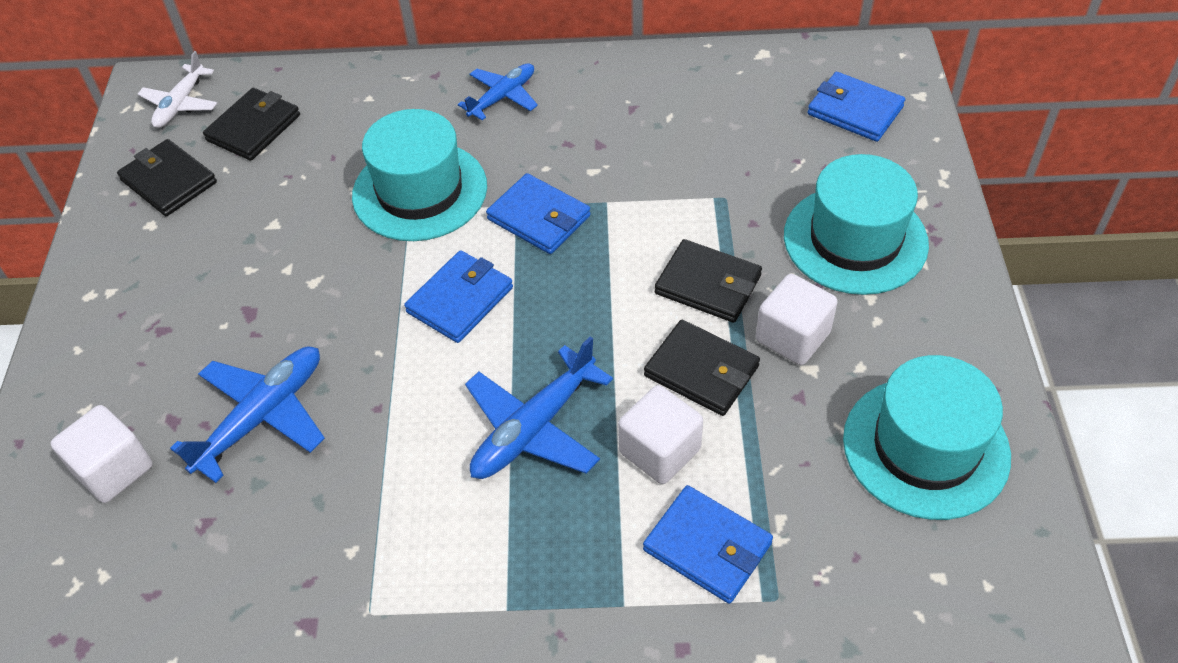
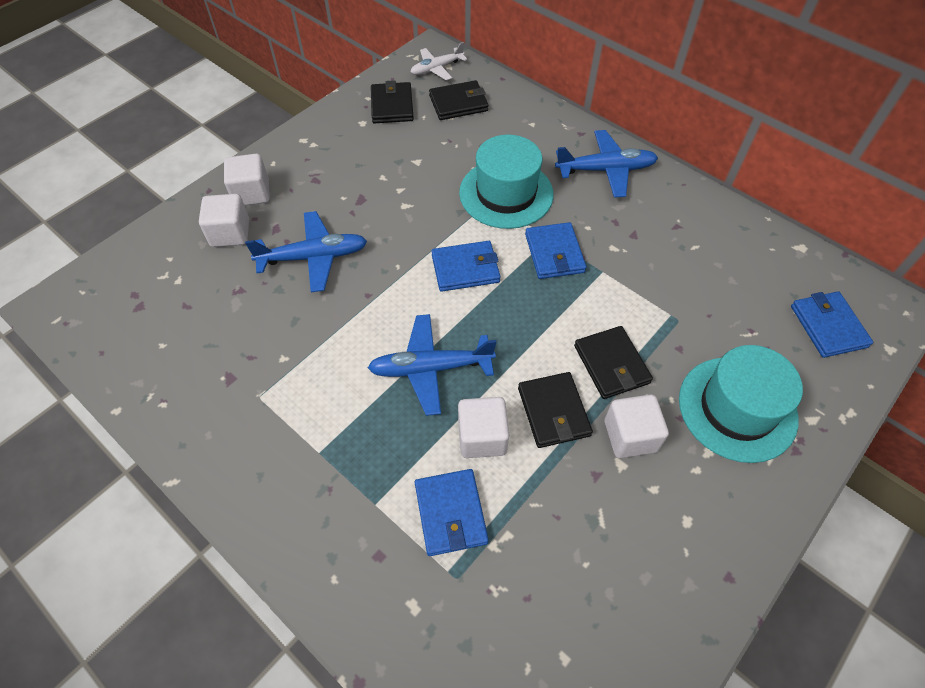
camera: 40 degrees right, 5 degrees up
(89, 404) = (251, 193): none -> white cube
(502, 97) = (605, 170): blue plane -> blue plane, size x1.51
(925, 447) = (642, 573): turquoise hat -> none

